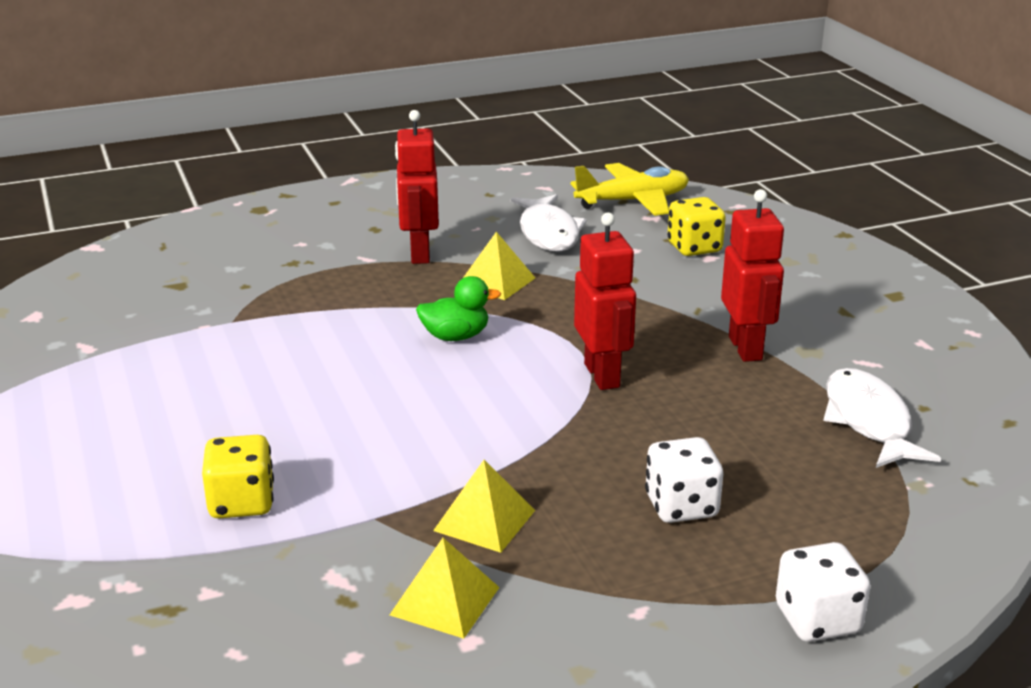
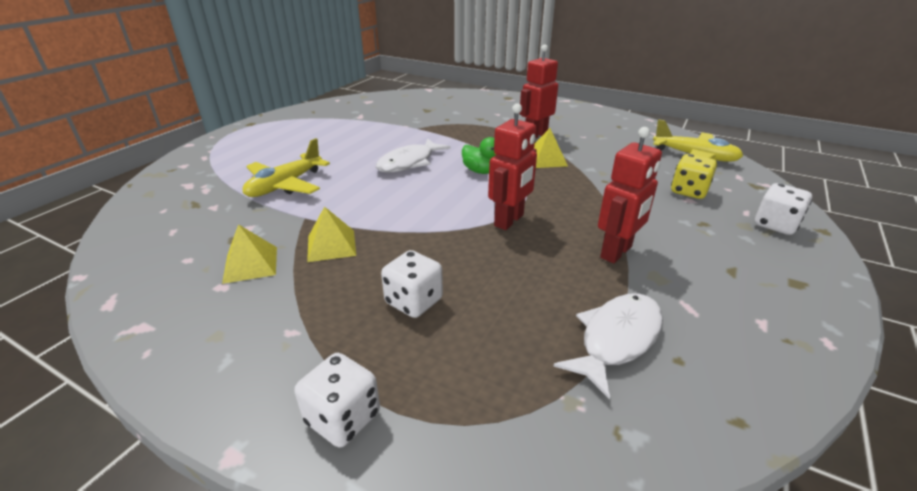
camera: 50 degrees right, 5 degrees up
(241, 503) = (285, 185): yellow dice -> yellow plane
(548, 233) = (615, 151): white fish -> white fish (409, 163)
(807, 247) = (775, 225): none -> white dice

